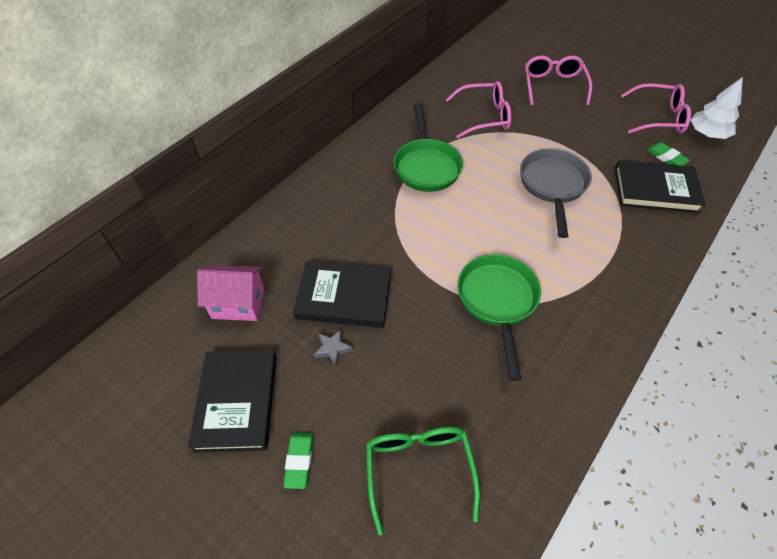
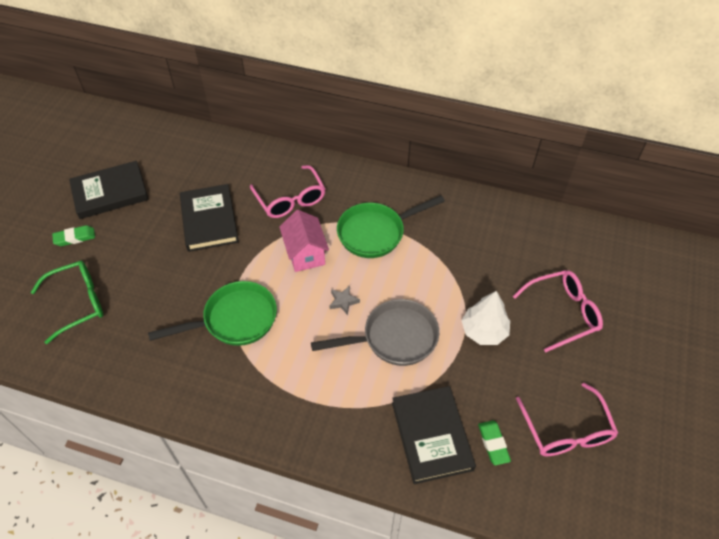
camera: 70 degrees right, 0 degrees up
(238, 304) = (186, 165): pink house -> pink house (305, 254)
(332, 349) = (162, 228): grey star -> grey star (343, 301)
(484, 117) = (471, 261): pink glasses -> pink glasses (290, 200)
(666, 157) = (493, 444): green eraser -> green eraser turned 45 degrees counterclockwise
(707, 134) = (564, 490): white tree -> white tree (484, 331)

